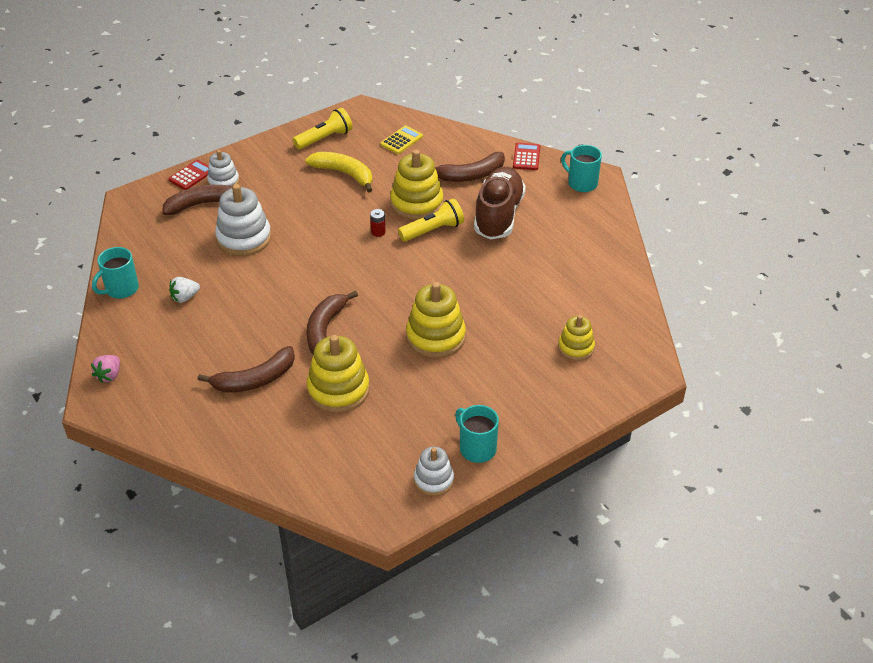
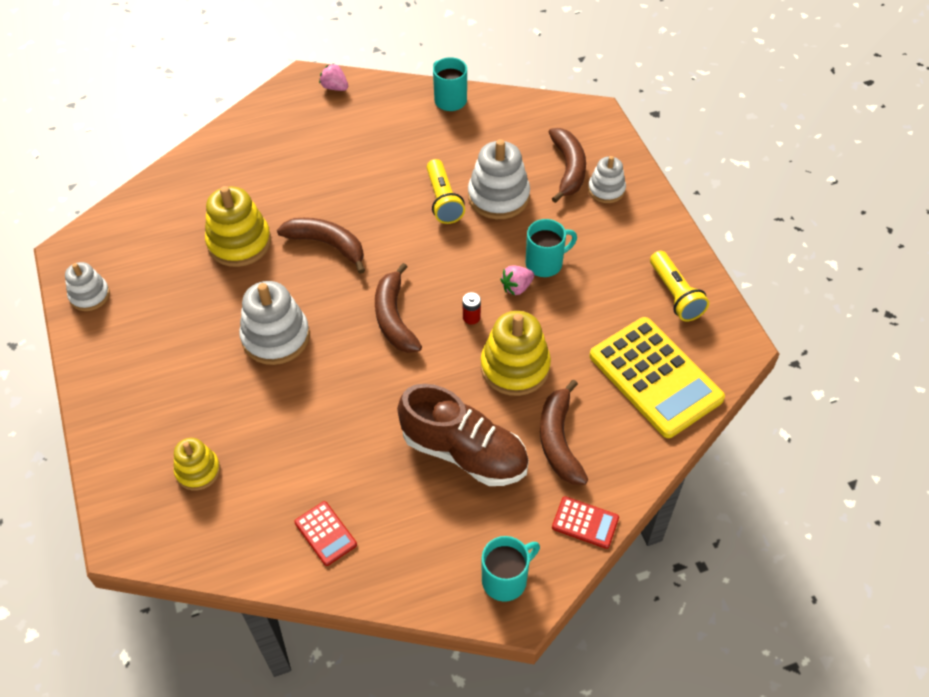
camera: 105 degrees right, 10 degrees up
(185, 297) = (420, 143): white strawberry -> none
(191, 175) = (624, 164): red calculator -> red calculator (325, 533)
(255, 379) = (283, 183): brown banana -> brown banana (394, 318)
(341, 213) = (517, 287): none -> pink strawberry
(344, 174) = (594, 303): yellow banana -> none
(401, 140) = (655, 377): yellow calculator -> yellow calculator, size x2.23
(433, 230) = (457, 373): yellow flashlight -> yellow flashlight (443, 200)
(435, 337) = (276, 337): yellow stacking toy -> white stacking toy
(476, 448) = (107, 338): turquoise mug -> turquoise mug (545, 263)

